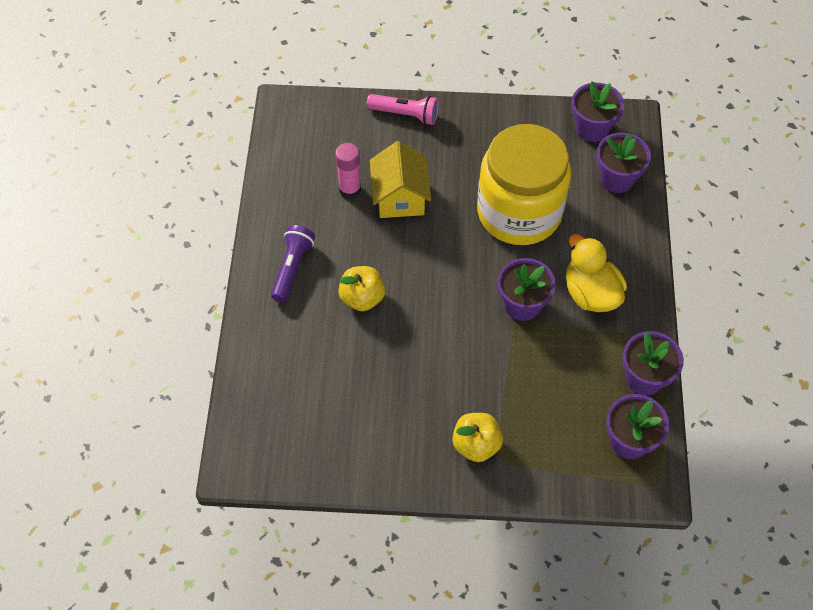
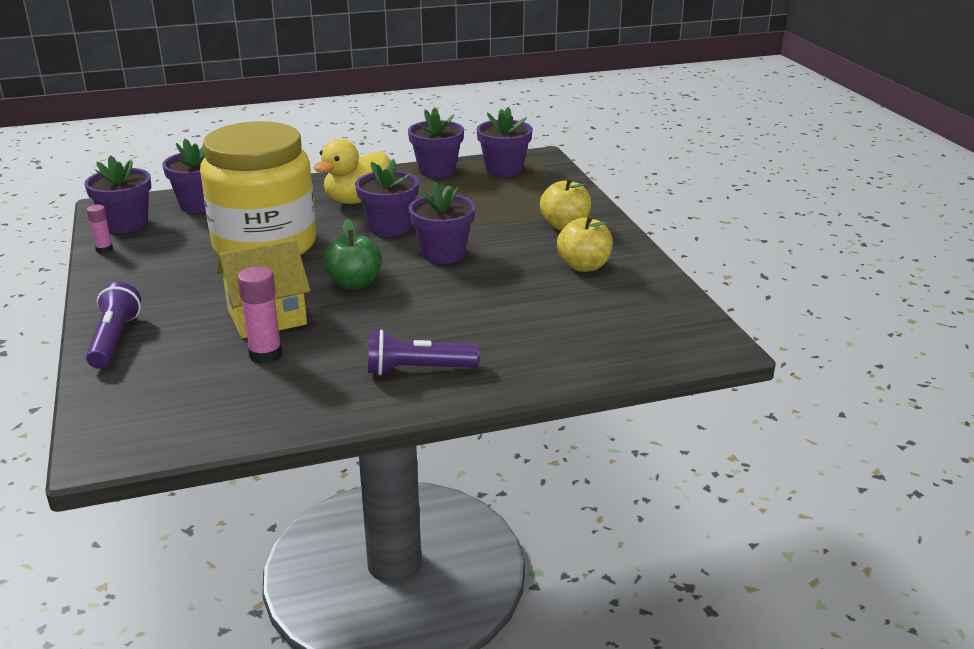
camera: 110 degrees left, 30 degrees down
(362, 298) = (435, 313): yellow apple -> yellow apple (584, 266)
(405, 114) = (114, 340): pink flashlight -> purple flashlight
(428, 258) = (354, 284): none -> green apple
(456, 330) = (443, 254): none -> purple flower pot
(548, 113) = (104, 250): none -> pink glue stick

